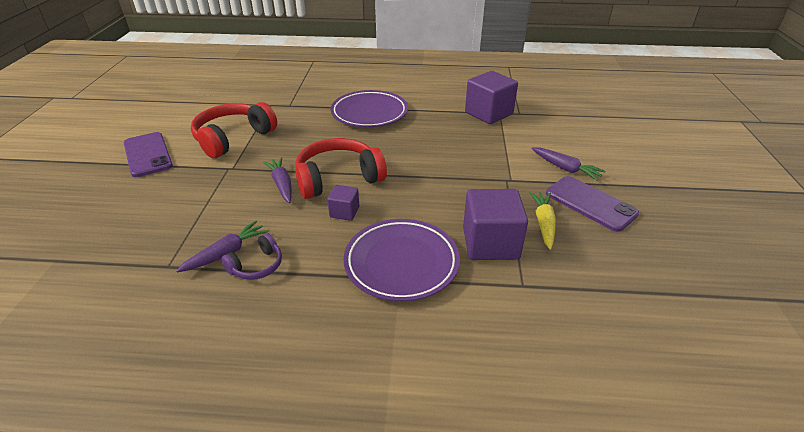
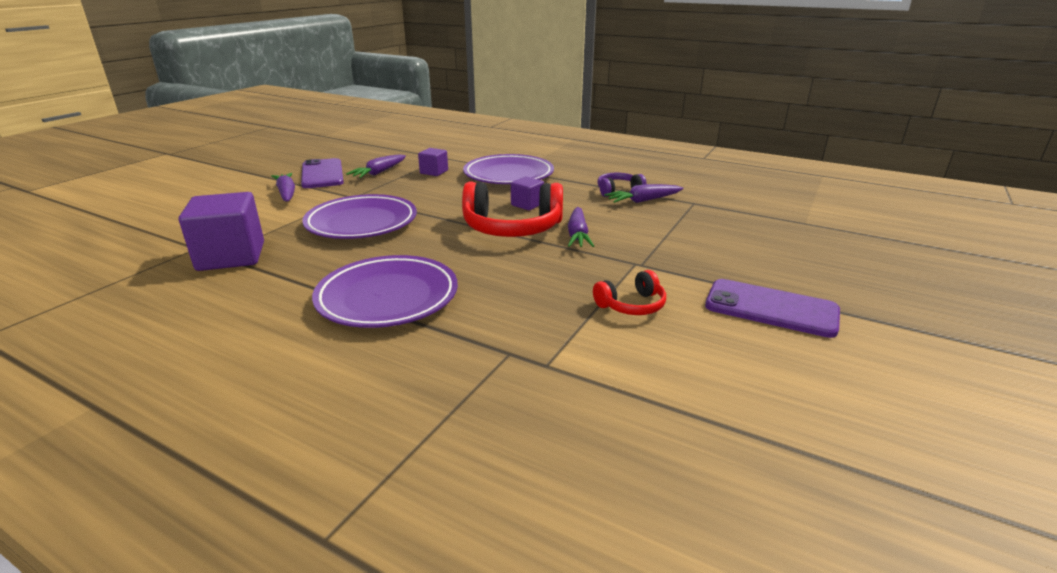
camera: 155 degrees left, 10 degrees down
(148, 154) = (771, 308): purple phone -> purple phone turned 60 degrees counterclockwise
(233, 138) = (631, 305): red headphones -> red headphones, size x0.51
(455, 154) = (362, 223): none -> purple plate
(490, 243) = (434, 172): purple cube -> purple cube, size x0.52
(543, 223) = (379, 172): yellow carrot -> purple carrot

